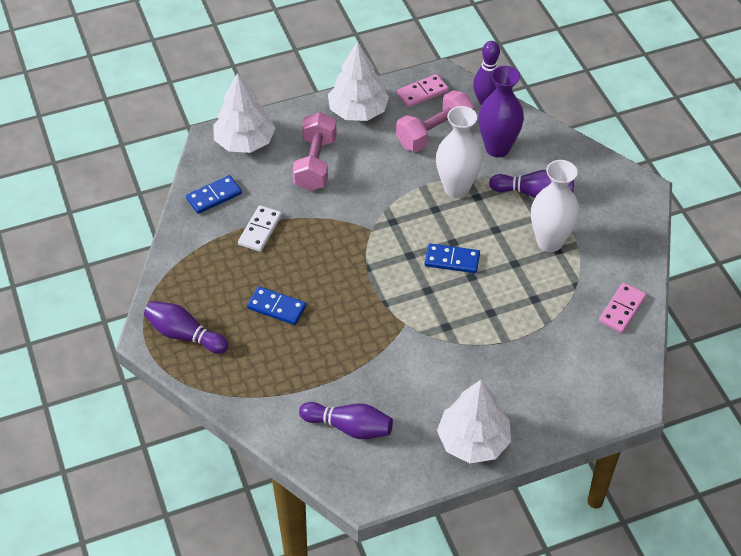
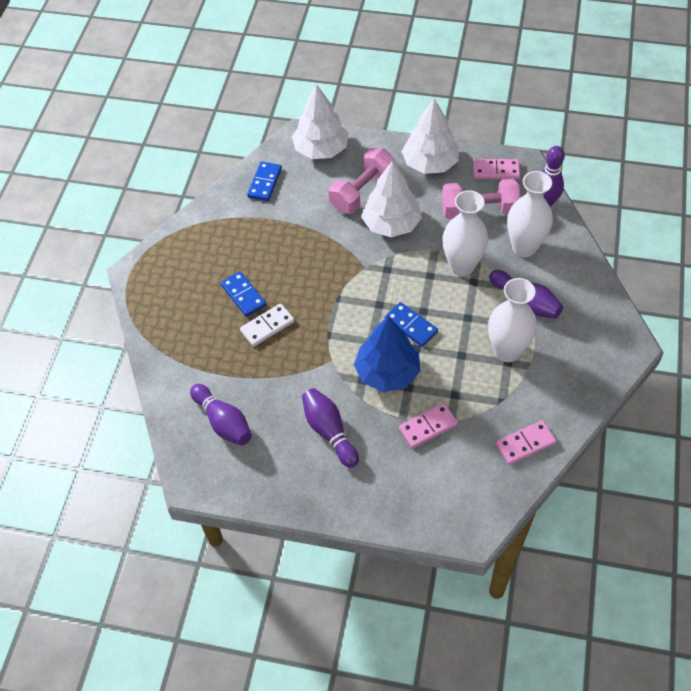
camera: 35 degrees right, 5 degrees up
(184, 335) = (160, 282): purple bowling pin -> purple bowling pin (329, 431)
(214, 196) = (265, 183): blue domino -> blue domino turned 75 degrees counterclockwise
(260, 230) = (278, 226): white domino -> white domino (267, 326)
(462, 309) = (387, 372): none -> blue tree
(473, 441) = (310, 488): white tree -> white tree (391, 224)
(497, 148) = (524, 247): purple vase -> white vase
(533, 337) = (428, 427): none -> pink domino

